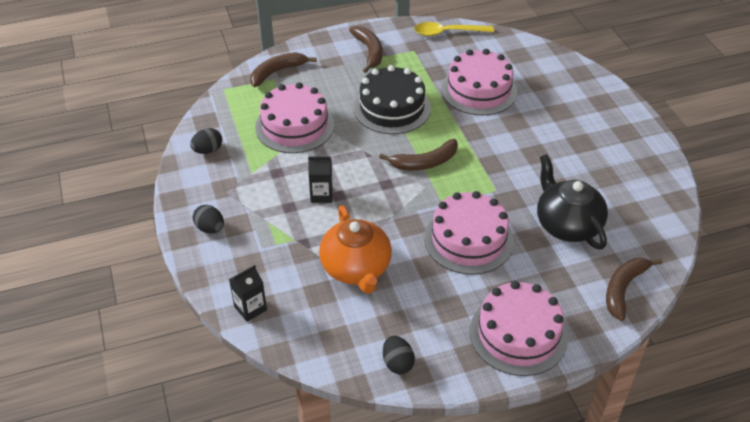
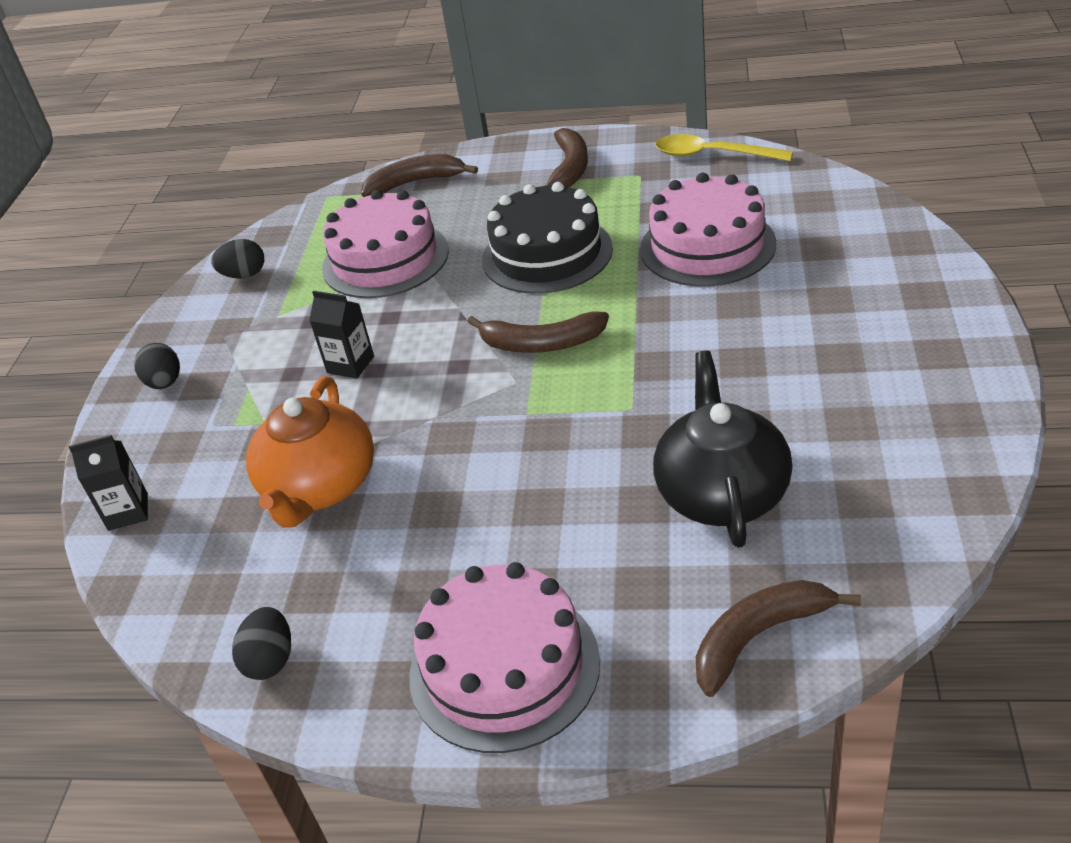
camera: 30 degrees right, 5 degrees down
(468, 239) = (529, 481): pink cake -> none

